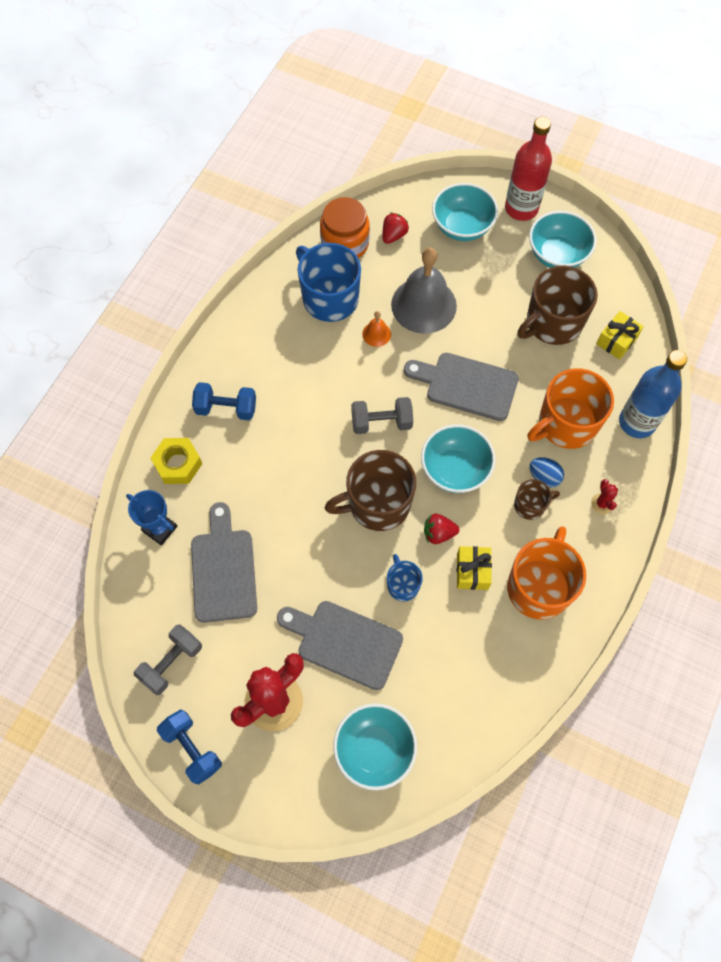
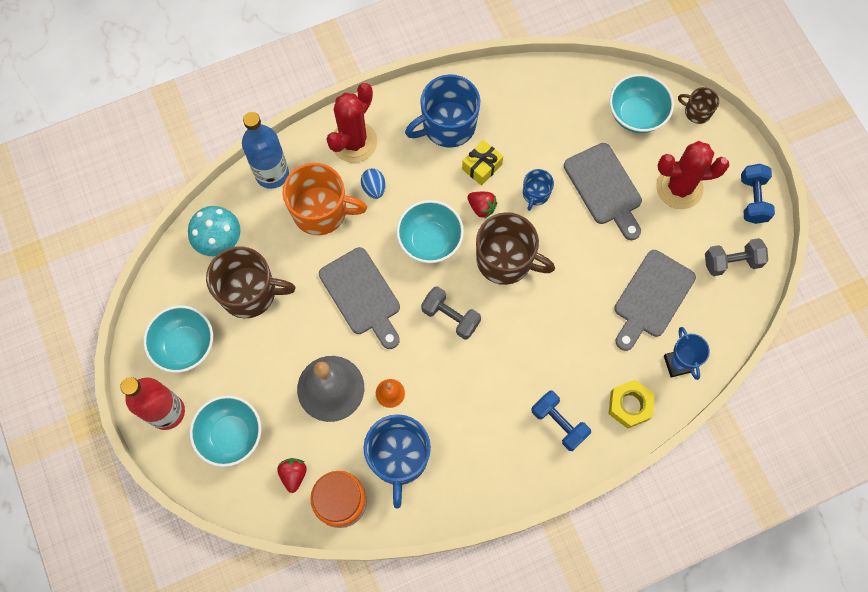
camera: 140 degrees left, 5 degrees up
(394, 235) = (293, 474): red strawberry -> red strawberry turned 105 degrees clockwise
(530, 505) = (402, 178): brown mug -> brown mug (697, 112)
(539, 587) = (447, 125): orange mug -> blue mug
(602, 503) = (354, 142): red cactus -> red cactus, size x2.38
(616, 341) = (219, 241): yellow gift -> turquoise mushroom

